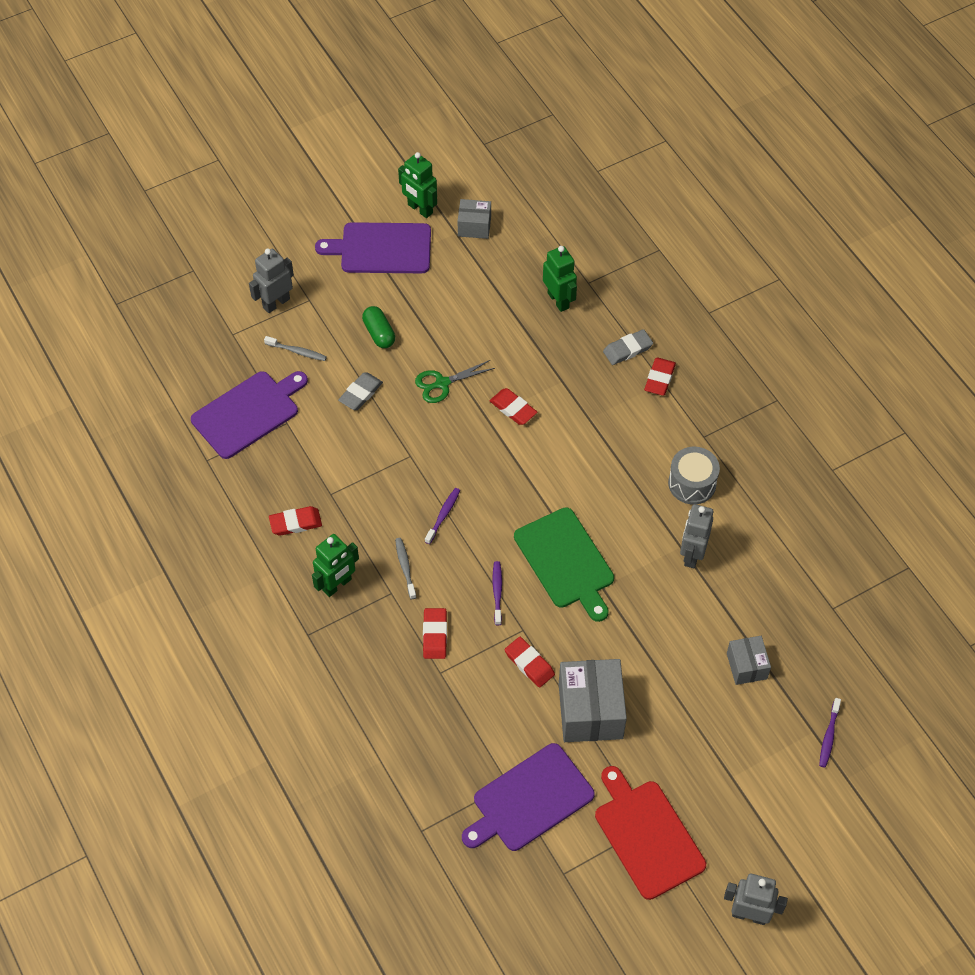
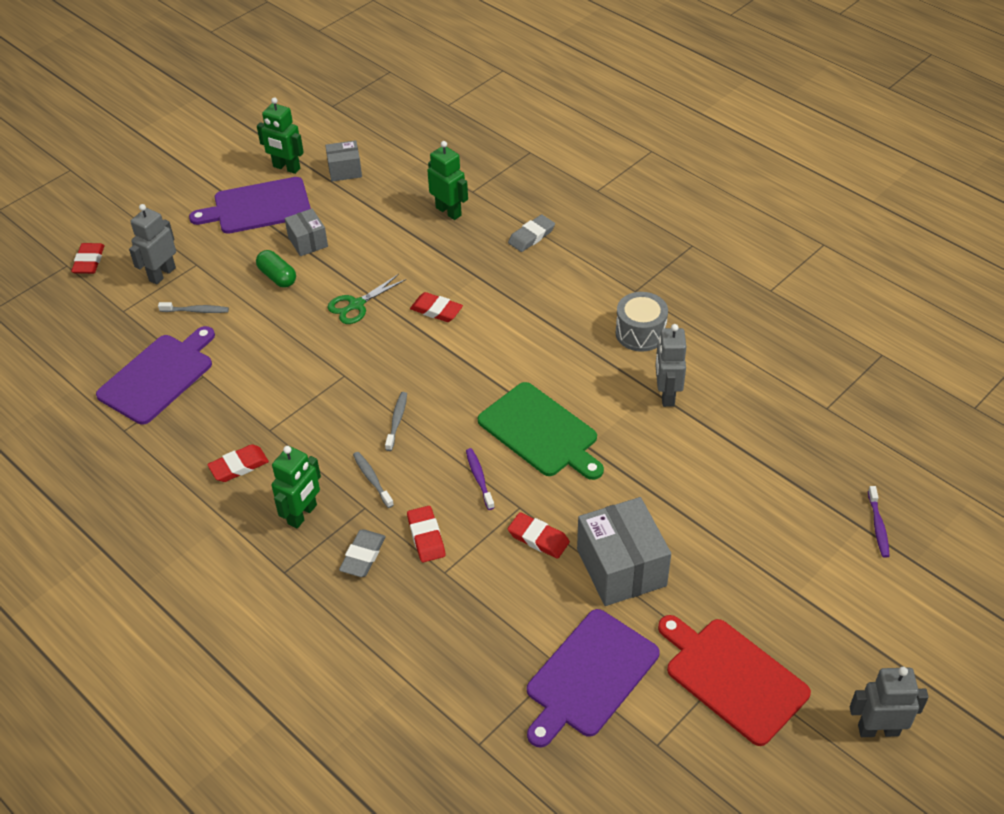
camera: 15 degrees left, 10 degrees down
(360, 393) = (274, 332): grey eraser -> grey eraser (363, 556)
(443, 515) = (397, 421): purple toothbrush -> grey toothbrush
(659, 378) = (572, 253): red eraser -> red eraser (89, 261)
(746, 666) = (765, 482): grey box -> grey box (308, 242)

